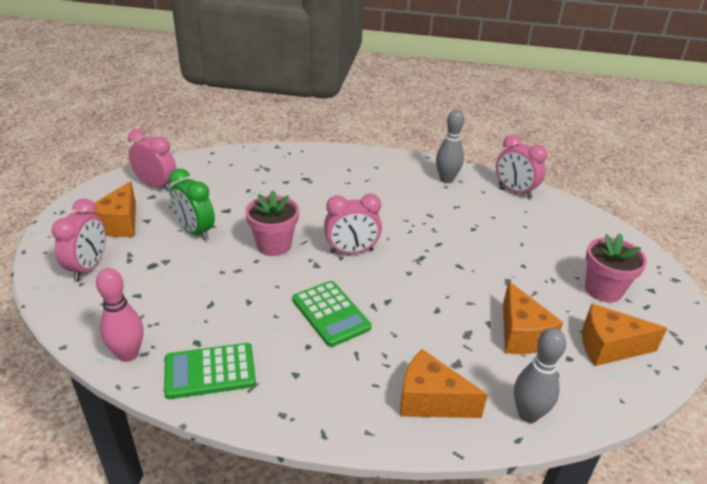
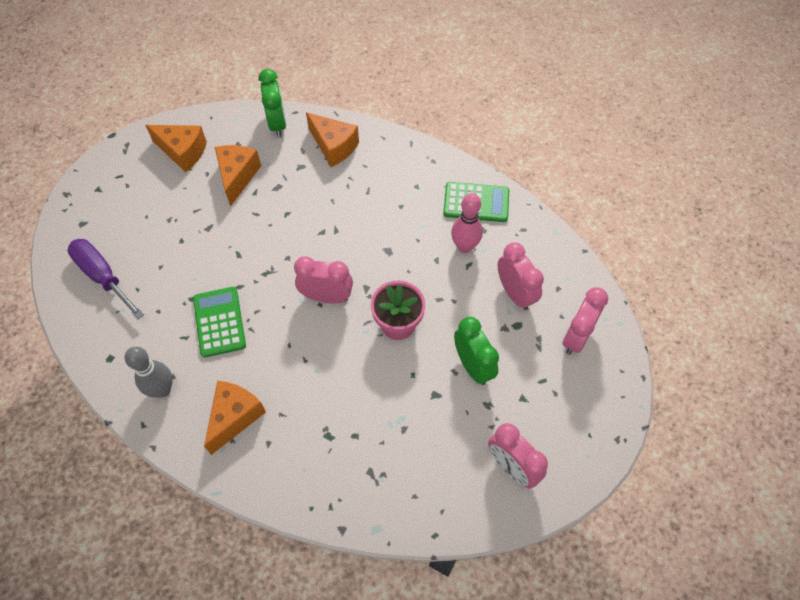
camera: 160 degrees left, 25 degrees up
(119, 224) = (551, 399): orange cheese -> orange cheese (235, 417)
(128, 354) = (534, 231): pink bowling pin -> pink bowling pin (464, 246)
(331, 314) = (373, 230): green calculator -> green calculator (219, 322)
(514, 191) = (101, 347): pink clock -> pink clock (515, 293)
(528, 414) = (277, 123): grey bowling pin -> green clock
(563, 228) = (103, 276): none -> purple screwdriver
(603, 290) = (137, 198): pink flower pot -> none

